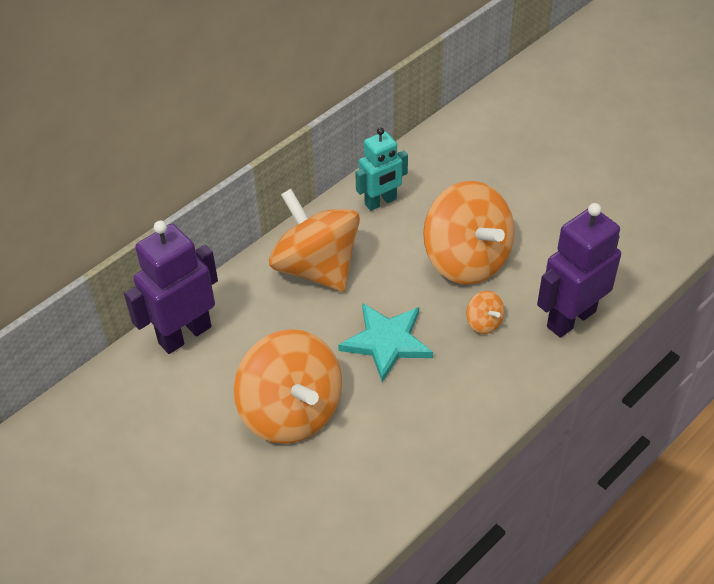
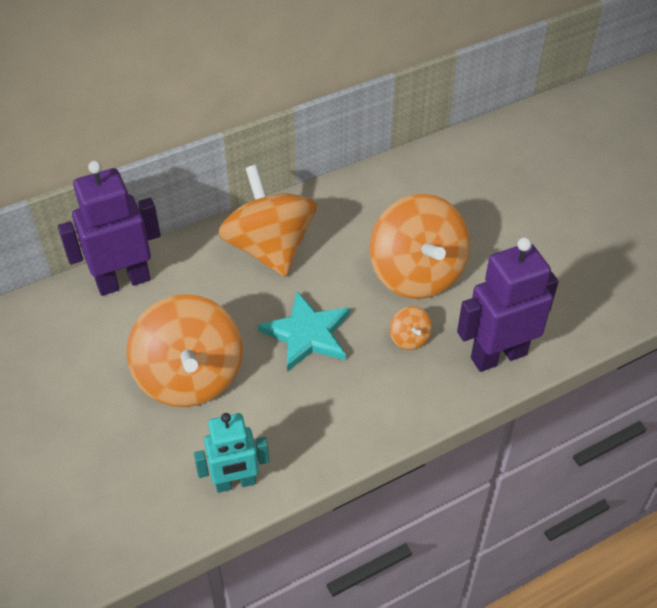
camera: 15 degrees right, 0 degrees up
(381, 202) = (356, 201): turquoise robot -> turquoise robot (235, 483)

